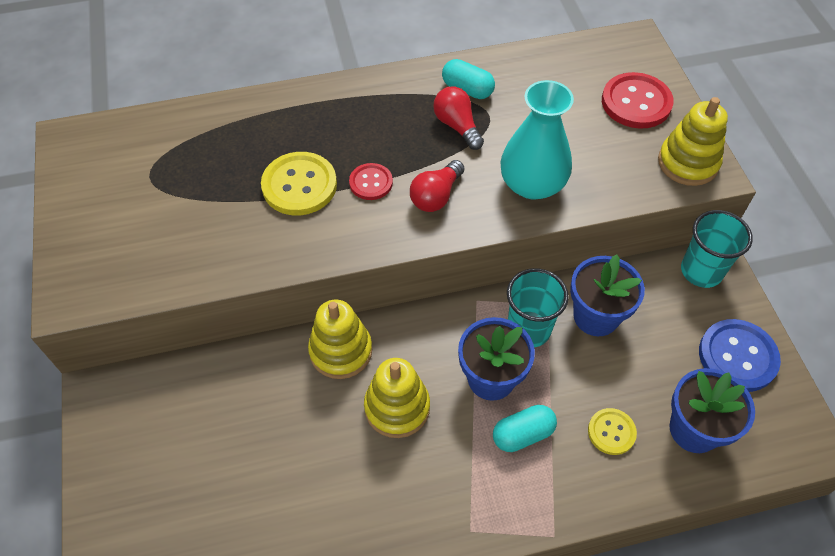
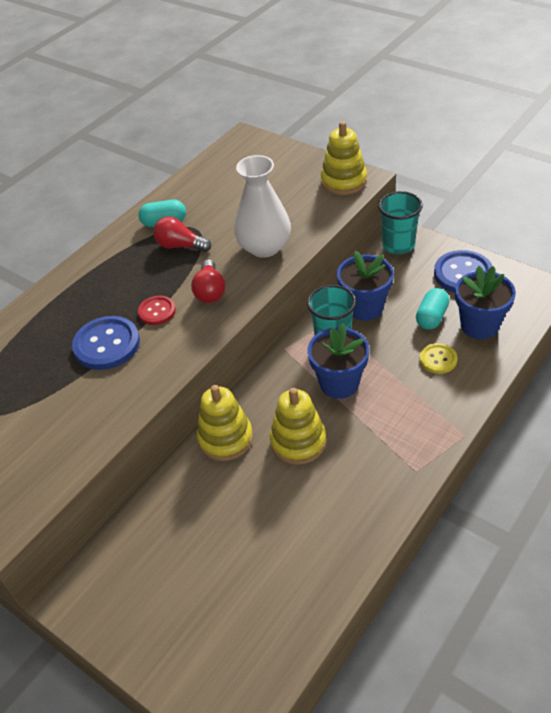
camera: 35 degrees left, 10 degrees down
(299, 185) = (107, 344): yellow button -> blue button
(522, 434) = (390, 398): turquoise capsule -> turquoise capsule (431, 317)
(532, 184) = (264, 247): turquoise vase -> white vase
(636, 102) = (280, 169): red button -> none

